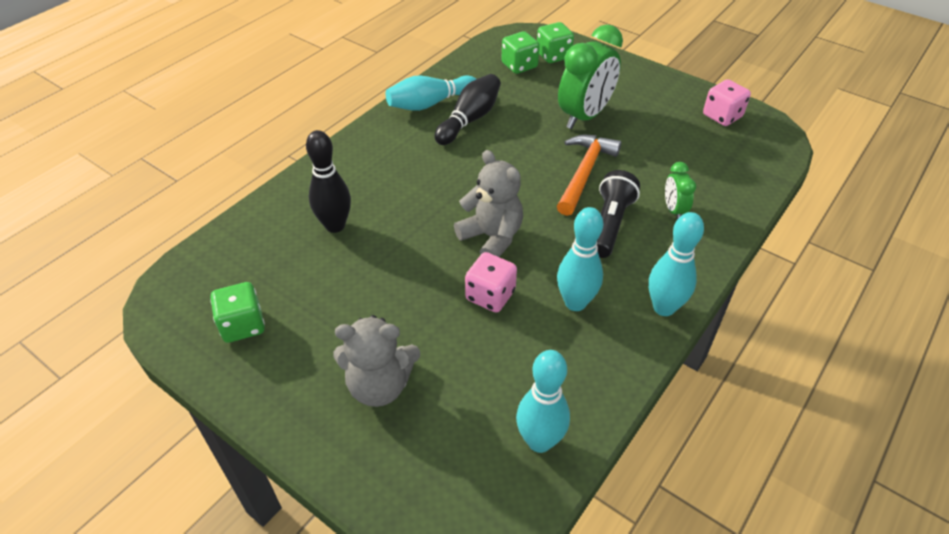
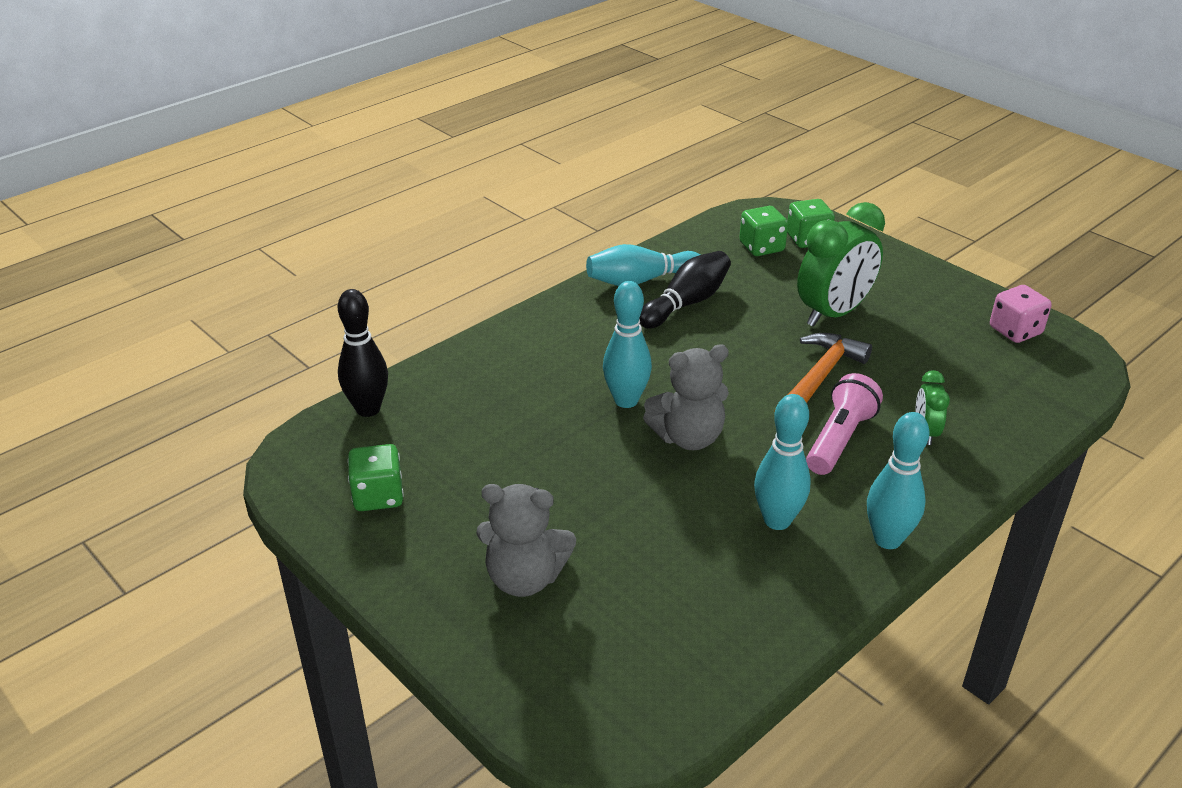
camera: 10 degrees right, 10 degrees down
(335, 225) = (502, 403): black bowling pin -> black bowling pin (368, 409)
(490, 295) = (674, 500): pink dice -> none
(492, 237) = (688, 437): grey teddy bear -> grey teddy bear turned 105 degrees clockwise
(539, 441) = (702, 661): turquoise bowling pin -> turquoise bowling pin (626, 400)
(610, 224) = (839, 439): black flashlight -> pink flashlight

